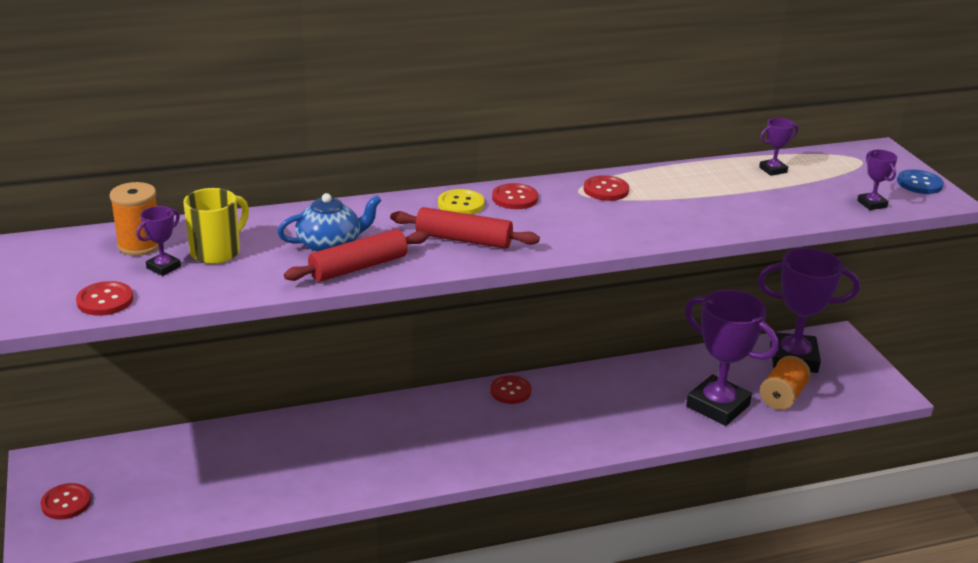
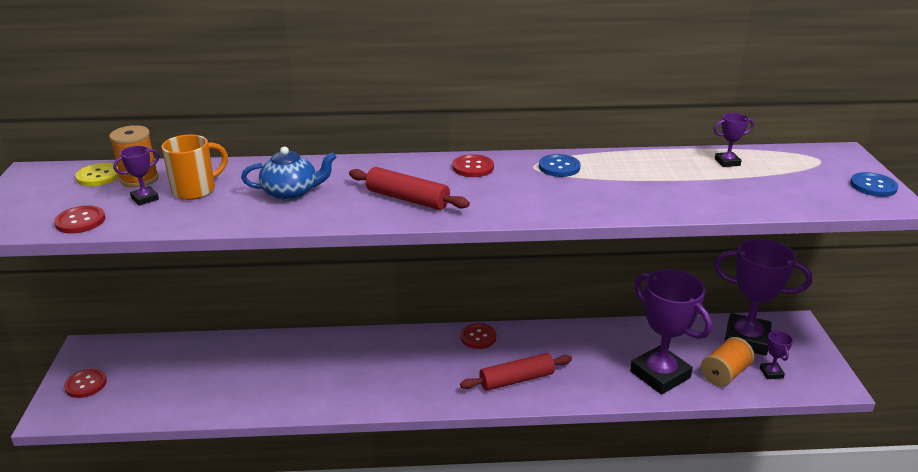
camera: 15 degrees right, 0 degrees up
(217, 252) = (195, 190): yellow mug -> orange mug
(358, 267) = (302, 214): red rolling pin -> red rolling pin (516, 379)
(461, 204) = (422, 168): yellow button -> yellow button (98, 176)
(606, 190) = (559, 167): red button -> blue button
(872, 204) = (815, 201): purple trophy -> purple trophy (771, 373)

